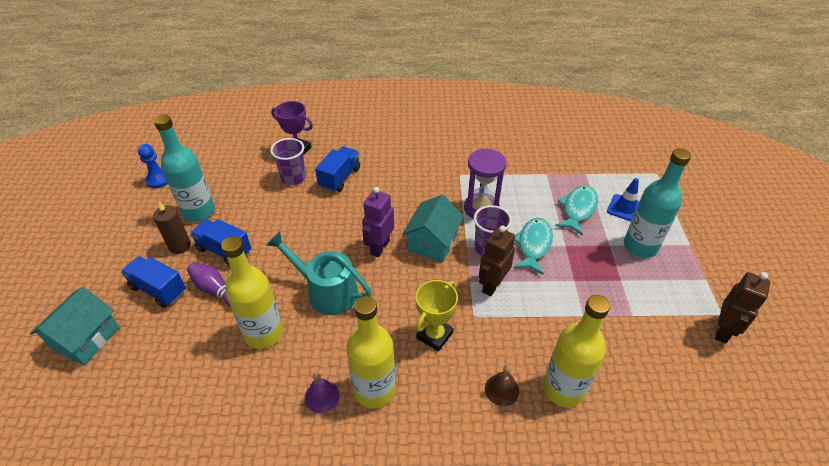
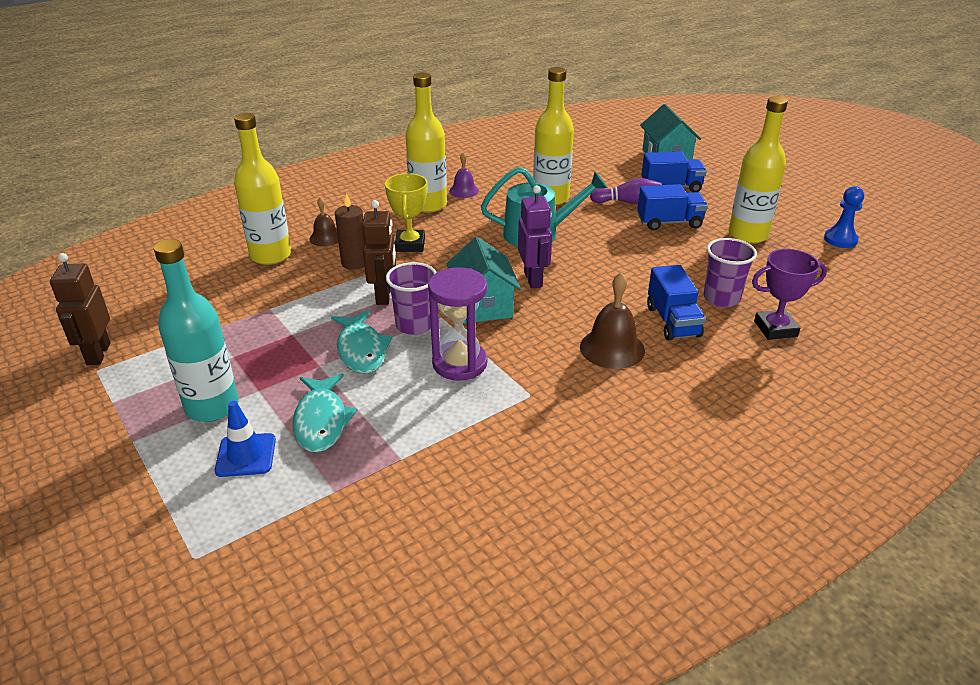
camera: 145 degrees right, 10 degrees down
(180, 246) = (711, 211): brown candle -> brown candle (354, 263)
(199, 212) = (748, 235): turquoise bottle -> yellow bottle
(391, 179) = (612, 348): none -> brown bell

